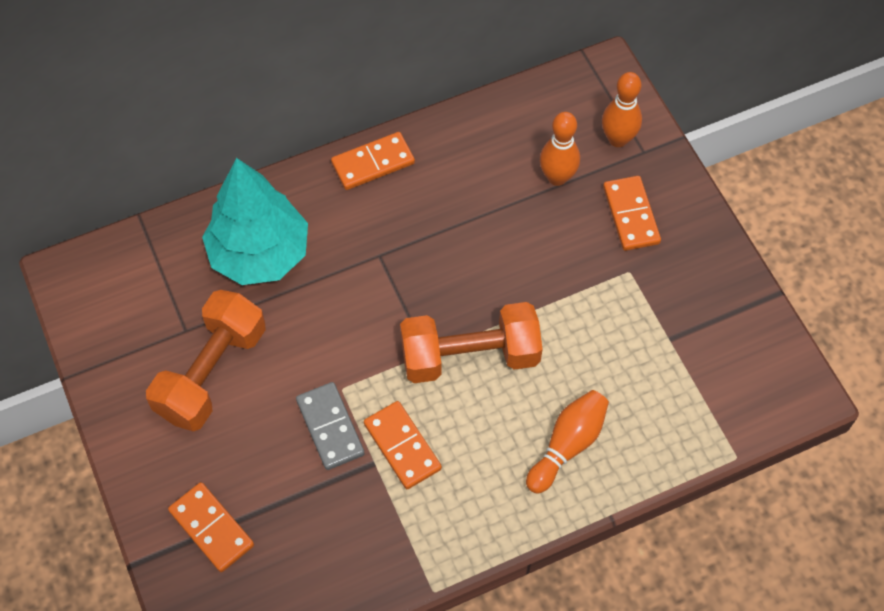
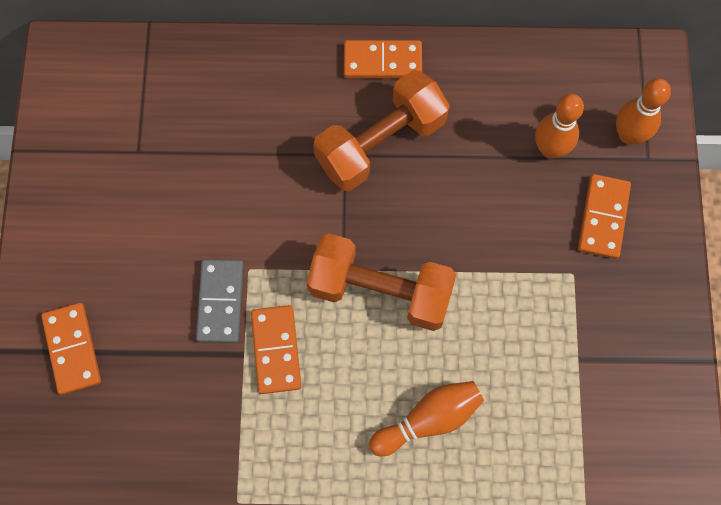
camera: 25 degrees right, 10 degrees up
(212, 372) = (141, 202): orange dumbbell -> orange dumbbell (380, 143)
(260, 254) = (237, 107): turquoise tree -> none

